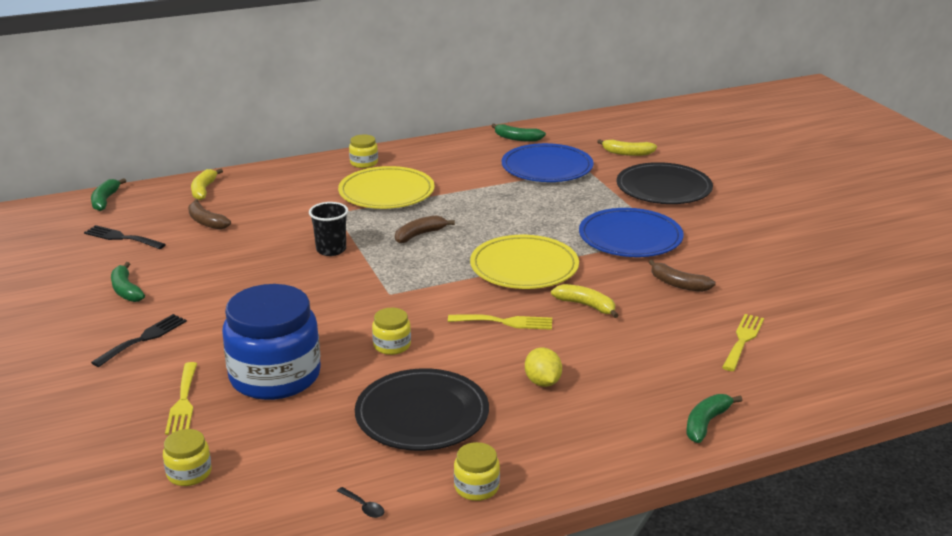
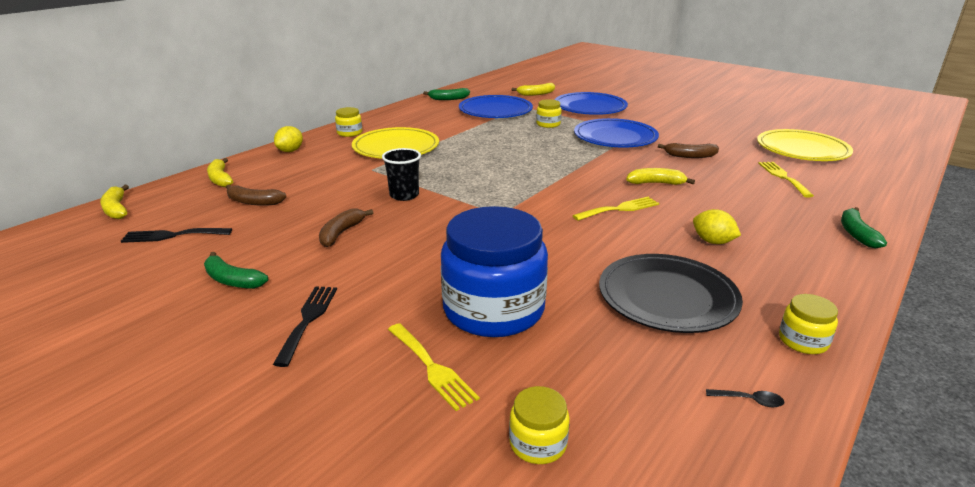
camera: 30 degrees left, 0 degrees up
(105, 200) = (116, 209): green banana -> yellow banana
(289, 172) = (290, 151): none -> yellow lemon
(392, 345) = (560, 251): yellow jar -> yellow jar (548, 124)
(419, 235) = (464, 168): brown banana -> brown banana (341, 233)
(524, 267) = (574, 170): yellow plate -> yellow plate (802, 149)
(663, 188) = (590, 107): black plate -> blue plate

